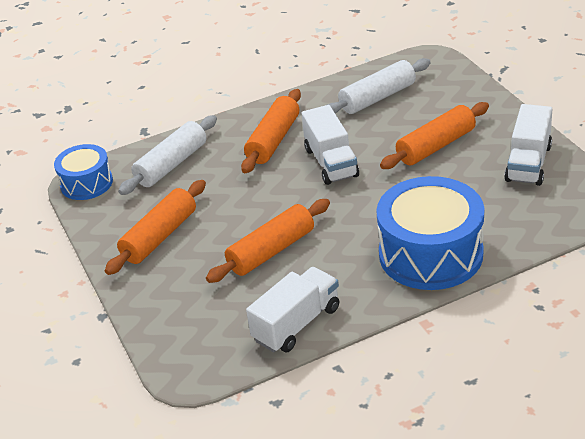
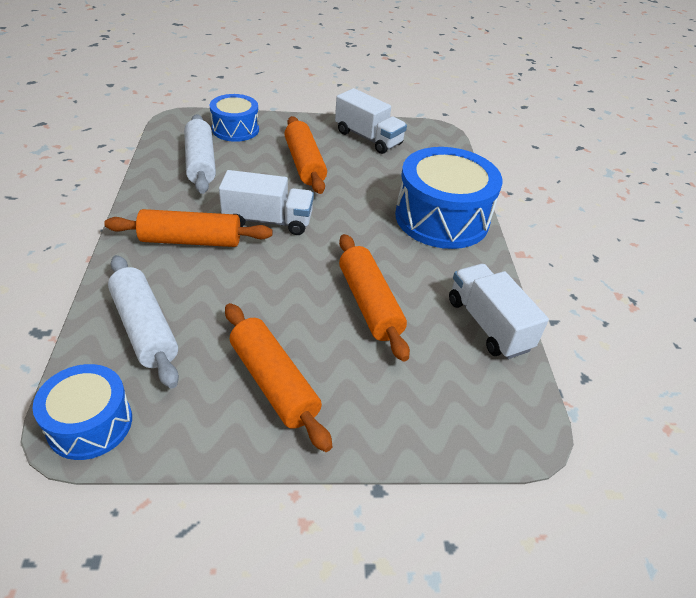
camera: 75 degrees left, 5 degrees up
(273, 140) = (191, 240): orange rolling pin -> orange rolling pin turned 45 degrees counterclockwise
(450, 89) = (235, 129): none -> blue drum

